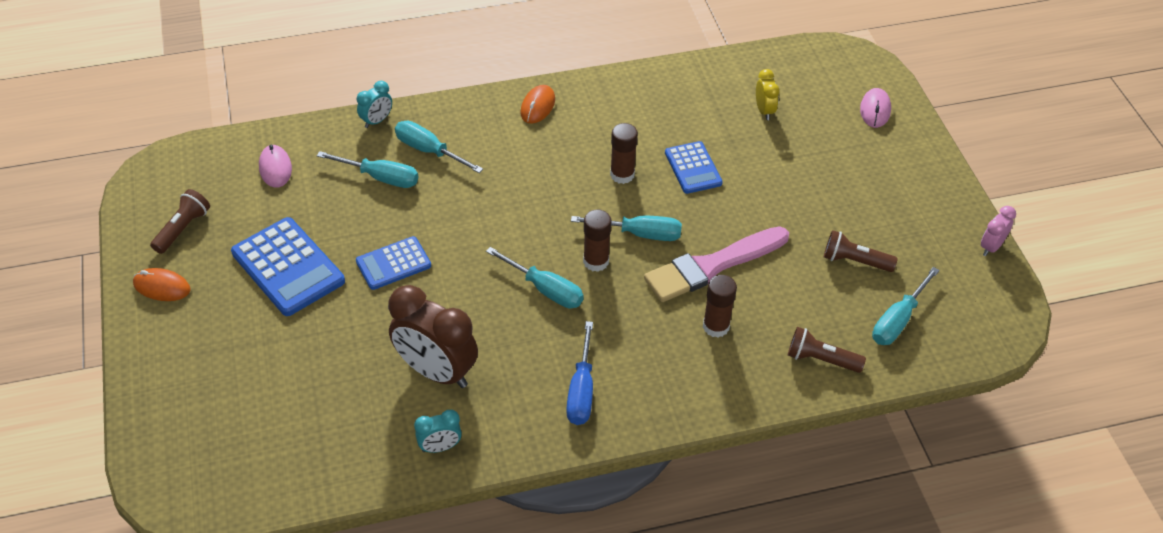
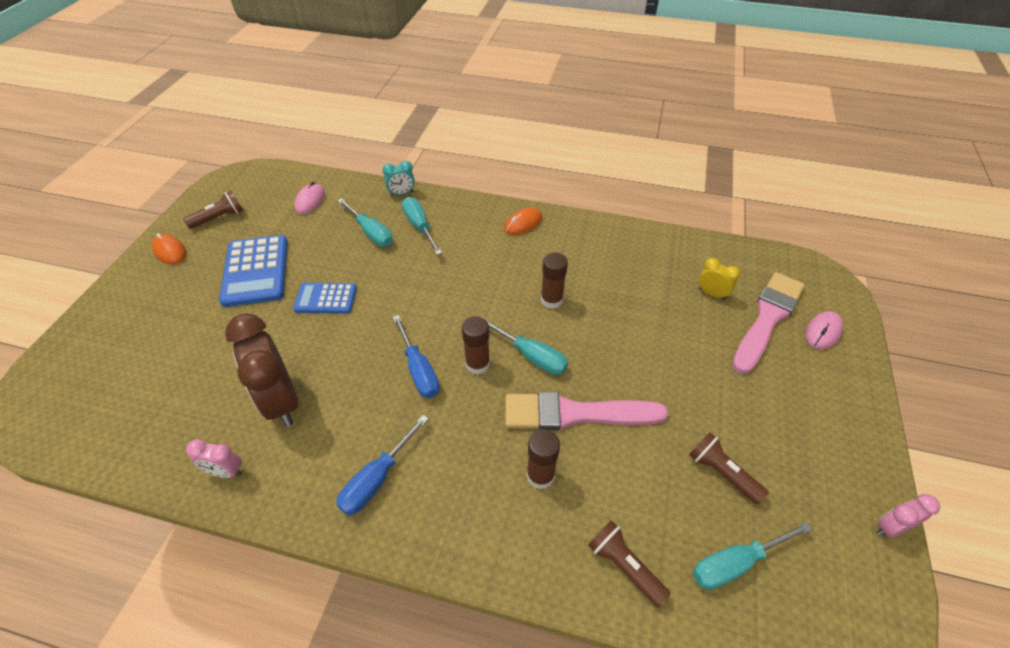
camera: 30 degrees right, 0 degrees up
(440, 447) = (226, 472): turquoise clock -> pink clock
(545, 289) = (418, 369): turquoise screwdriver -> blue screwdriver
(693, 168) = (616, 318): blue calculator -> none
(764, 111) = (711, 294): yellow clock -> yellow clock turned 75 degrees counterclockwise
(824, 116) = (767, 318): none -> pink brush

